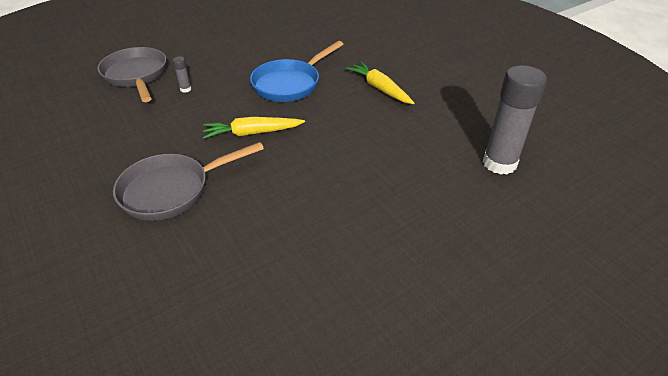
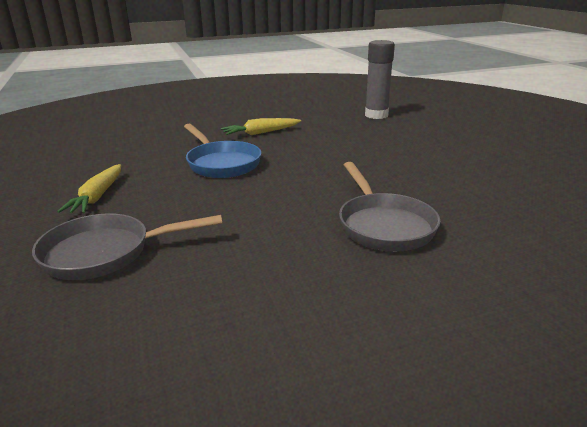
camera: 75 degrees left, 15 degrees down
(185, 89) = (181, 217): grey glue stick -> none
(253, 133) = (300, 184): yellow carrot -> yellow carrot (98, 196)

